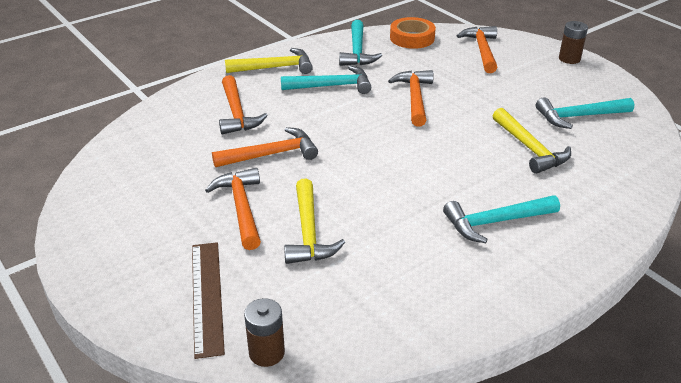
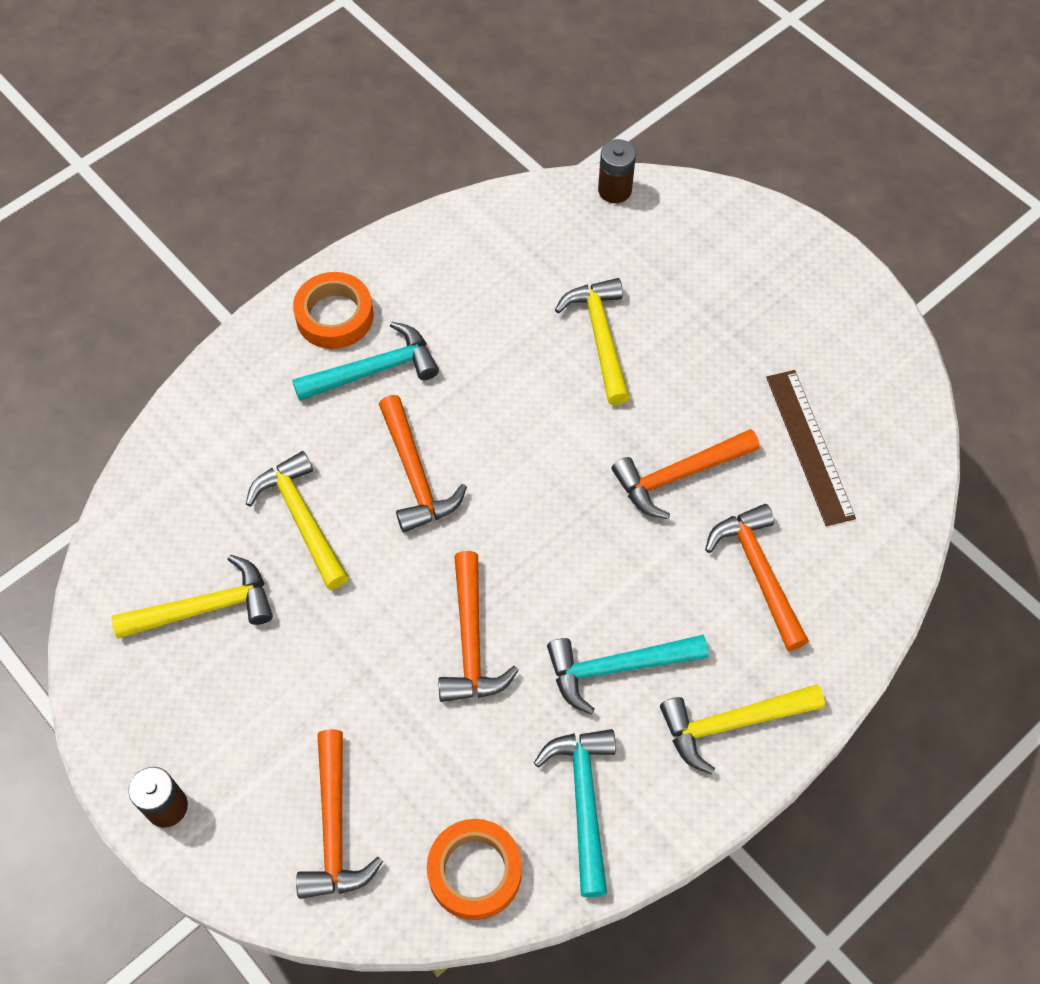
camera: 175 degrees right, 25 degrees up
(207, 296) = (691, 244): brown ruler -> brown ruler (809, 446)
(241, 208) = (692, 370): orange hammer -> orange hammer (415, 475)
(537, 260) = (334, 316): none -> orange tape
(579, 117) = (205, 607): turquoise hammer -> yellow hammer

